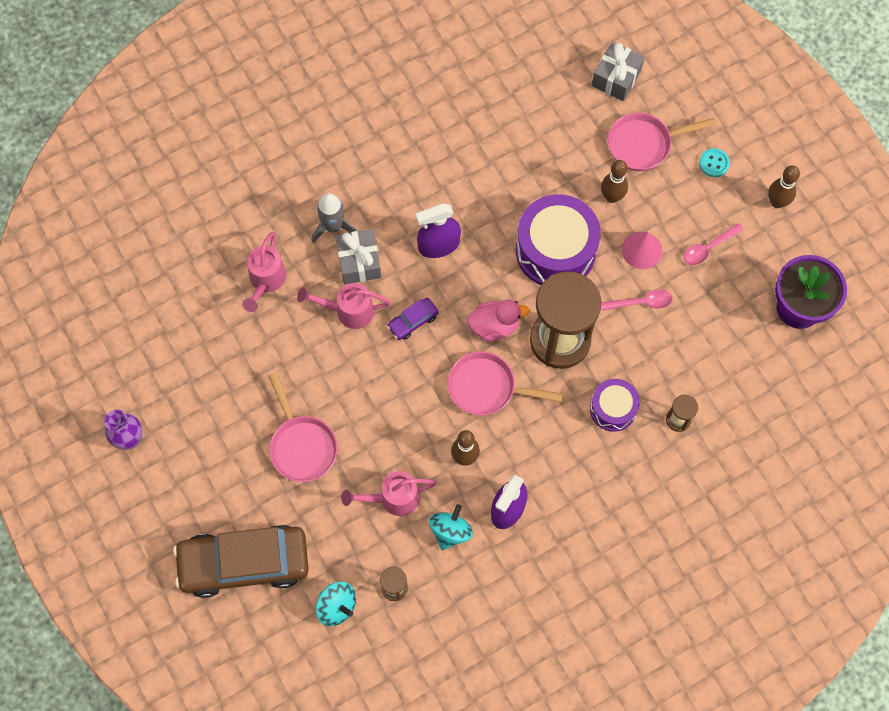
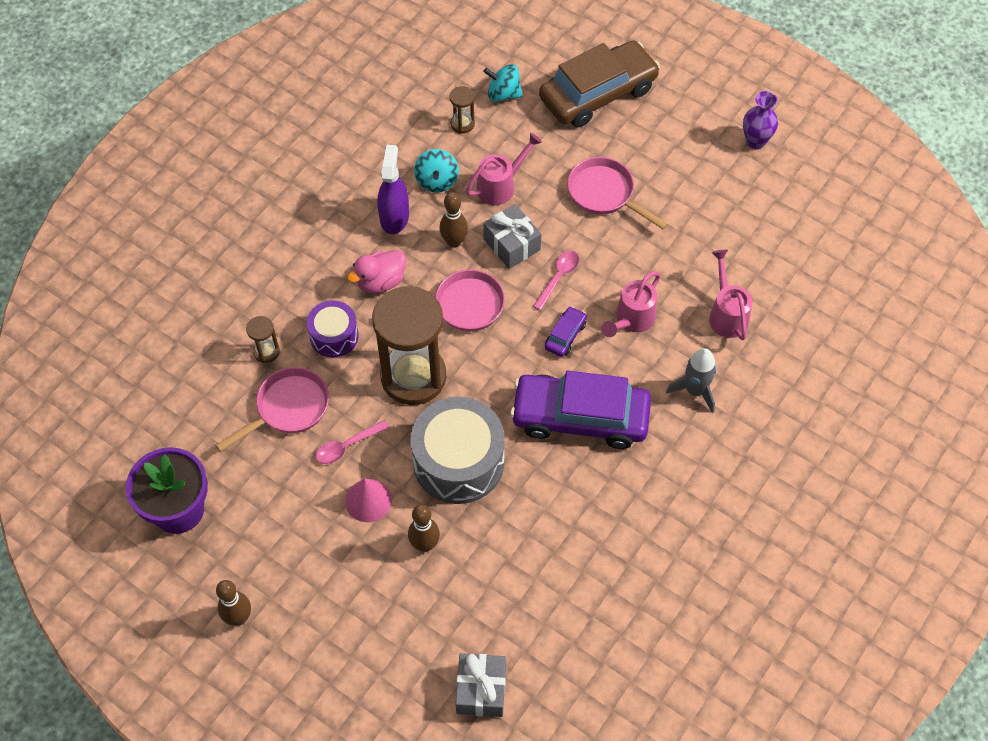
camera: 155 degrees right, 10 degrees down
(349, 311) = (631, 320): pink watering can -> pink watering can turned 150 degrees clockwise
(359, 262) = (649, 368): grey gift -> grey gift (512, 244)
(439, 245) = (580, 417): purple spray bottle -> purple car
(494, 326) = (484, 363): pink duck -> pink duck (380, 281)
(555, 250) = (458, 462): purple drum -> grey drum
(644, 144) = (414, 621): pink pan -> pink pan (288, 408)
(708, 248) = (297, 533): pink spoon -> pink spoon (558, 278)
(714, 163) = (326, 633): turquoise button -> none

